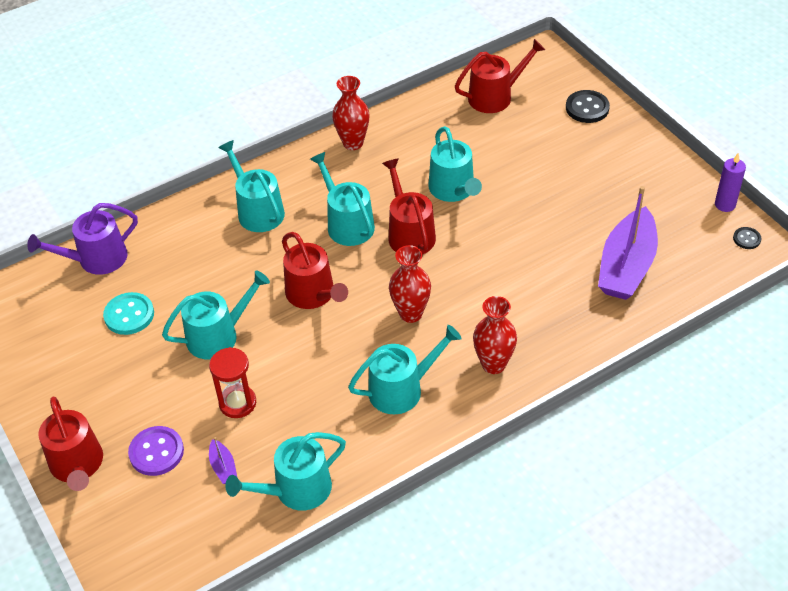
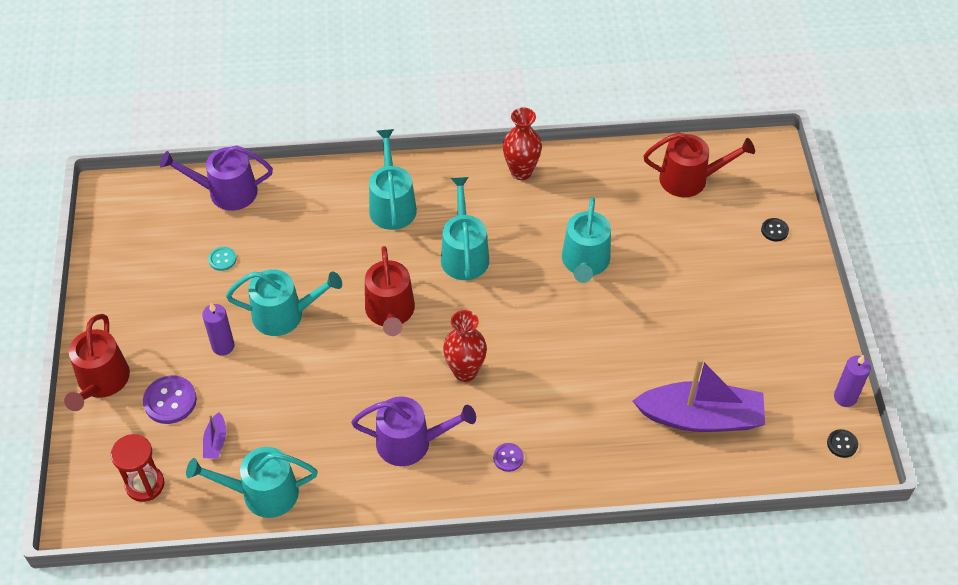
camera: 25 degrees right, 5 degrees up
(129, 315) = (222, 259): turquoise button -> turquoise button, size x0.56
(177, 385) = (223, 346): none -> purple candle
(237, 403) = (263, 387): red hourglass -> red hourglass (145, 484)
(401, 389) = (410, 442): turquoise watering can -> purple watering can
(409, 233) = (515, 290): red watering can -> none
(493, 364) = (508, 458): red vase -> purple button
(587, 108) = (774, 230): black button -> black button, size x0.56
(626, 266) = (700, 417): purple boat -> purple boat turned 135 degrees counterclockwise

